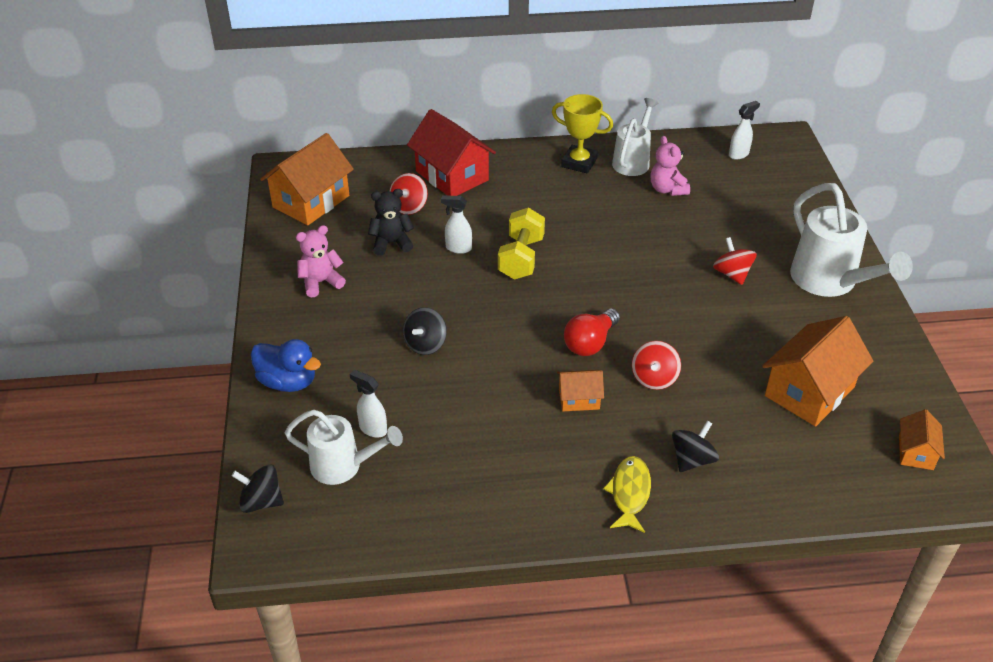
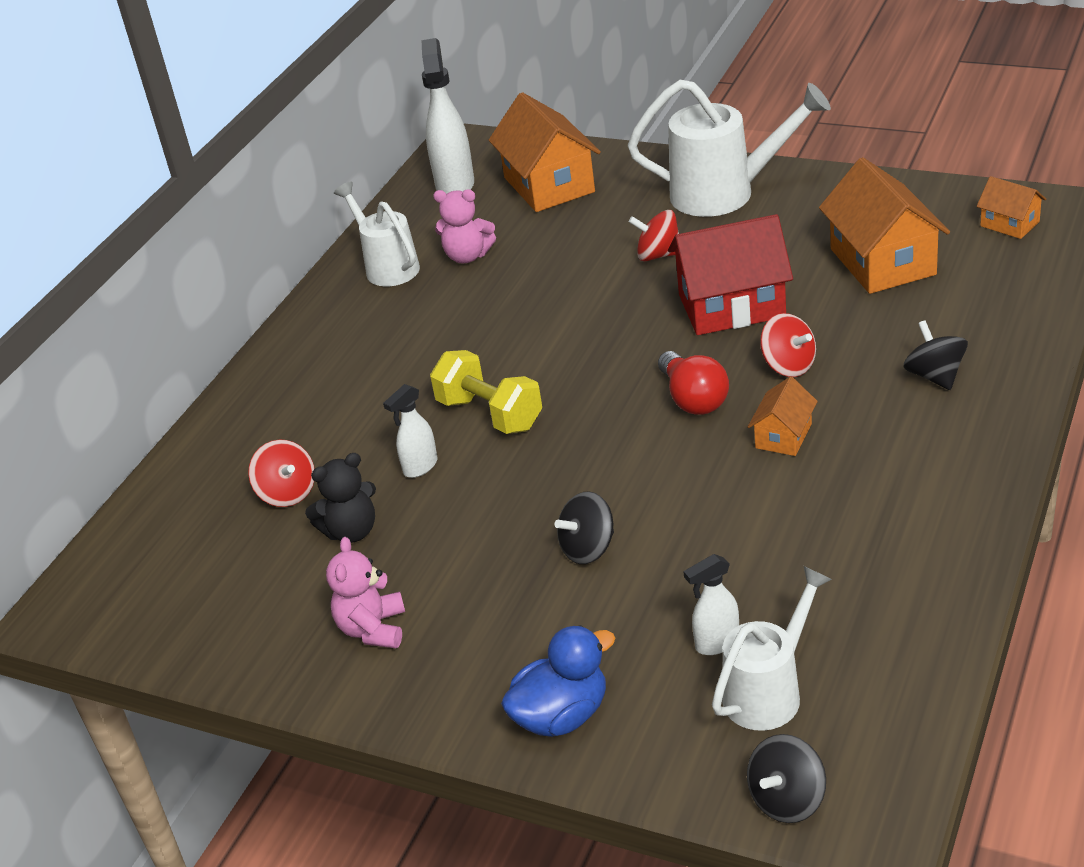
camera: 55 degrees left, 5 degrees down
(311, 201) = (174, 597): orange house -> orange house (549, 185)
(391, 243) = (351, 531): black teddy bear -> black teddy bear turned 135 degrees counterclockwise
(425, 344) = (588, 548): black spinning top -> black spinning top turned 90 degrees clockwise
(452, 176) = (260, 433): red house -> red house (731, 306)
(579, 163) = (347, 311): yellow trophy -> none
(629, 493) = (960, 439): yellow fish -> none
(739, 154) = (455, 184): white spray bottle -> white spray bottle, size x1.85

